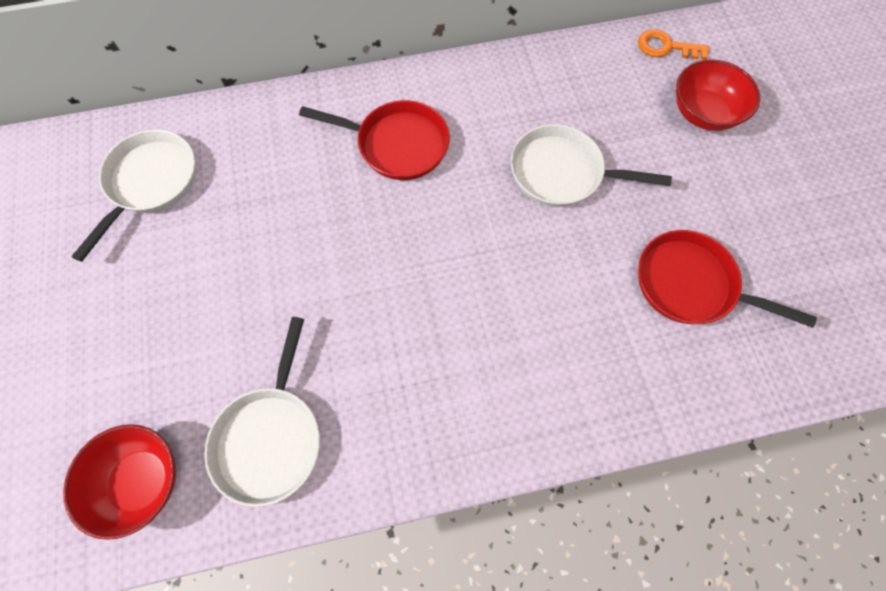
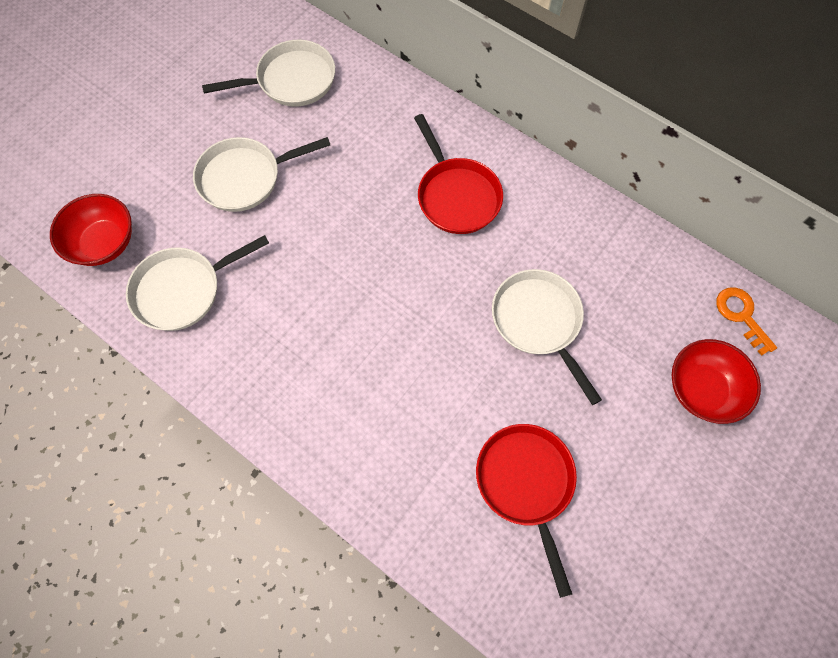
camera: 50 degrees right, 0 degrees up
(208, 294) = (245, 178): none -> white pan

